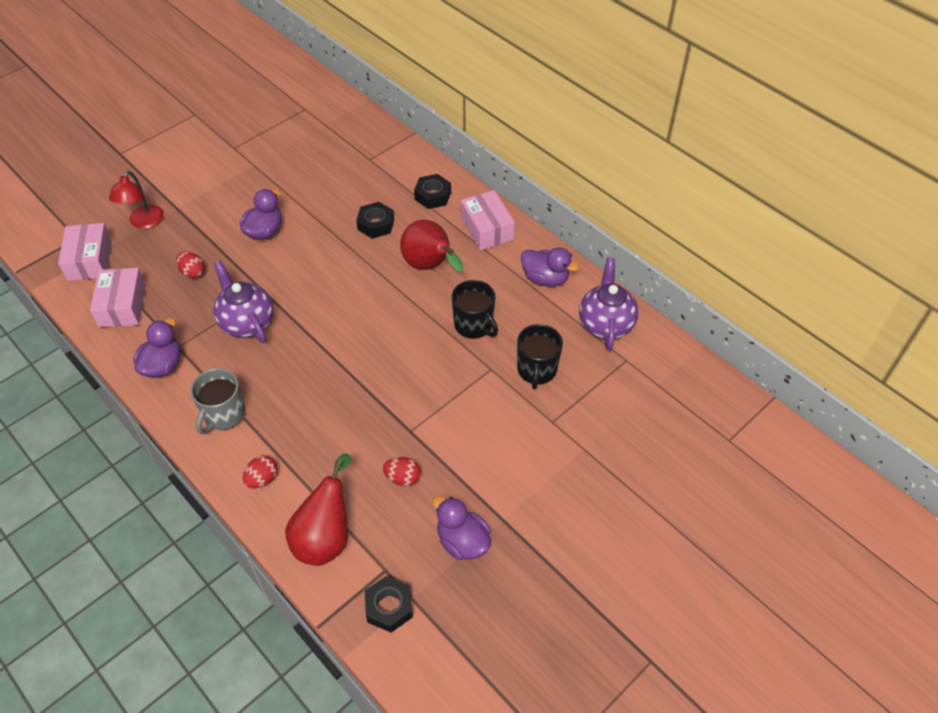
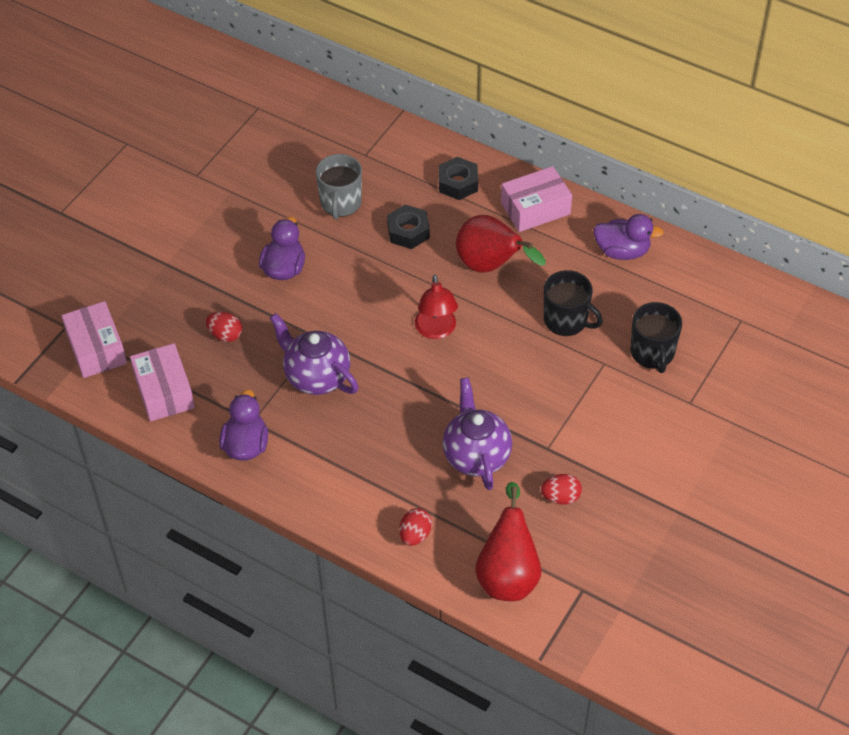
camera: 15 degrees left, 0 degrees up
(144, 222) = (136, 290): red lamp -> red lamp (436, 330)
(223, 414) = (340, 480): grey mug -> grey mug (340, 203)
(389, 607) = (602, 623): black nut -> none
(462, 541) = (647, 543): purple duck -> none
(487, 228) = (535, 208): pink box -> pink box turned 75 degrees counterclockwise
(605, 324) = (705, 287): purple teapot -> purple teapot (476, 456)

